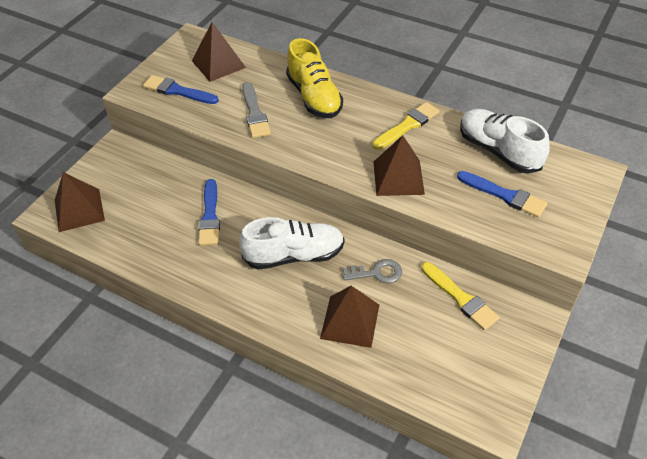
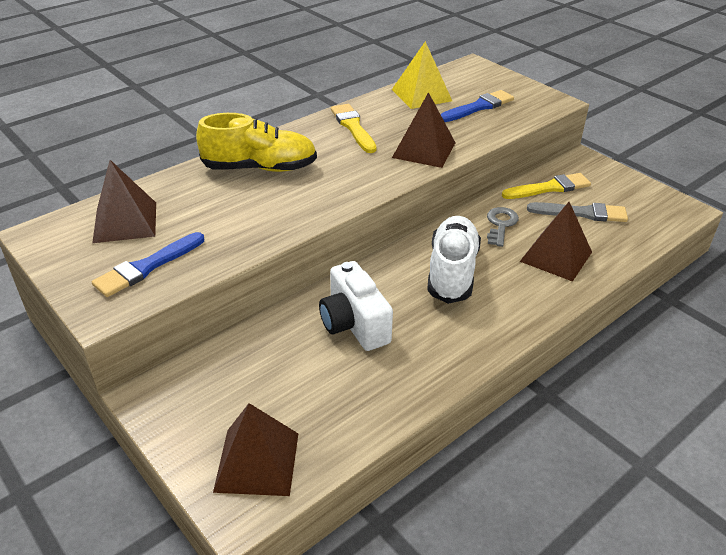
camera: 70 degrees left, 10 degrees down
(210, 216) = (354, 324): blue brush -> white camera
(255, 113) = (252, 213): grey brush -> grey brush (582, 213)
(498, 151) = (421, 95): white shoe -> yellow pyramid

